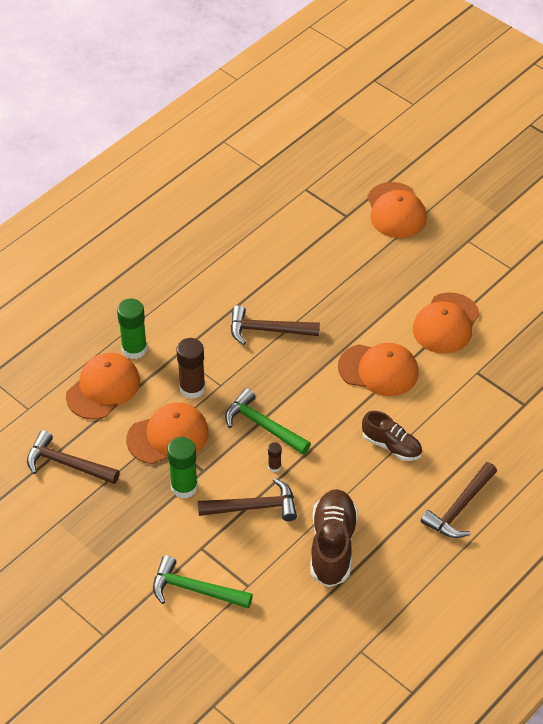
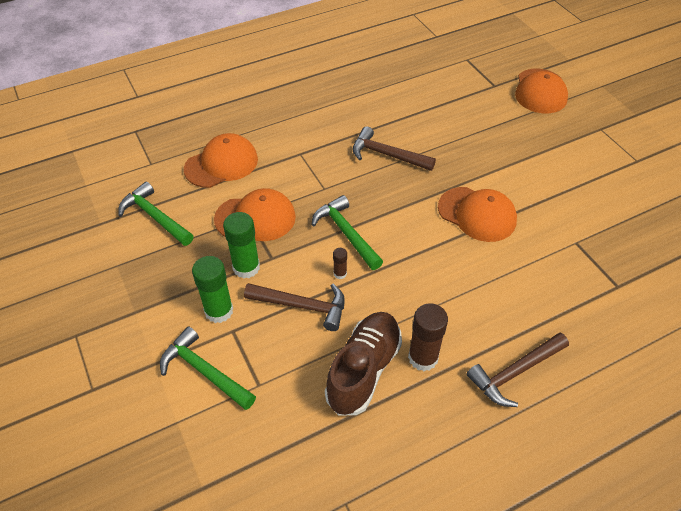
camera: 20 degrees right, 0 degrees up
(67, 464) = (155, 217): brown hammer -> green hammer
(134, 349) = (264, 141): green glue stick -> green glue stick (219, 311)
(192, 388) = (297, 184): brown glue stick -> brown glue stick (423, 358)
(391, 446) = (464, 287): brown shoe -> none
(446, 323) = (557, 191): orange cap -> none

